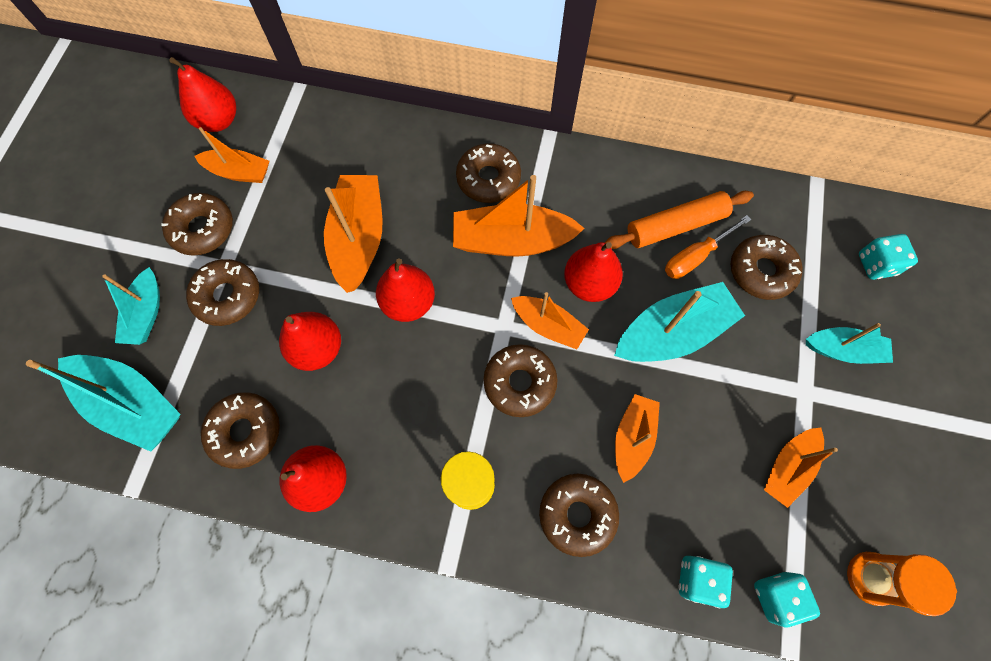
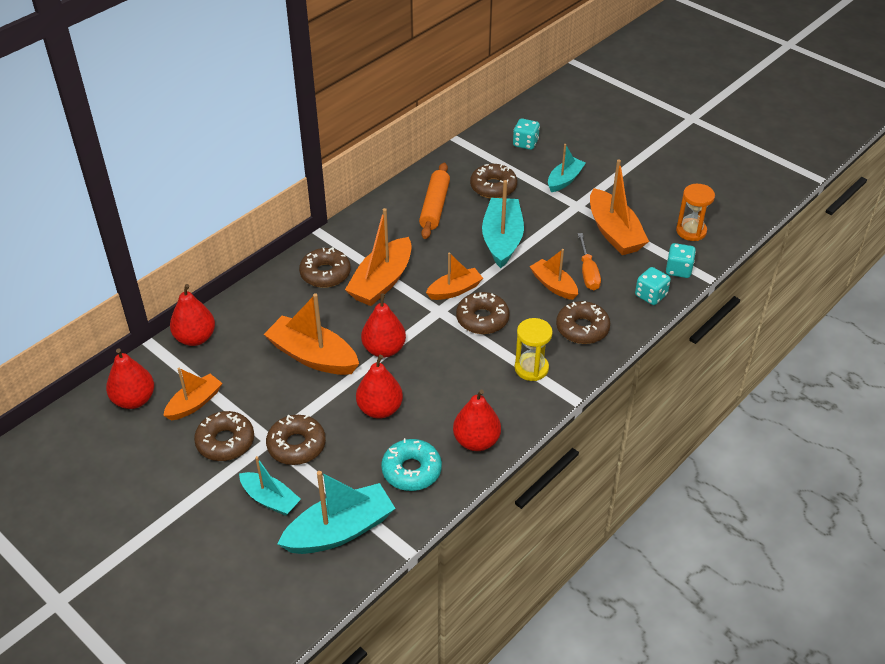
camera: 60 degrees left, 25 degrees down
(245, 431) = (411, 470): brown donut -> turquoise donut
(589, 284) = (441, 260): red pear -> red pear (195, 338)
(695, 257) = (462, 208): orange screwdriver -> orange screwdriver (588, 273)
(788, 467) = (614, 232): orange boat -> orange boat, size x1.63

